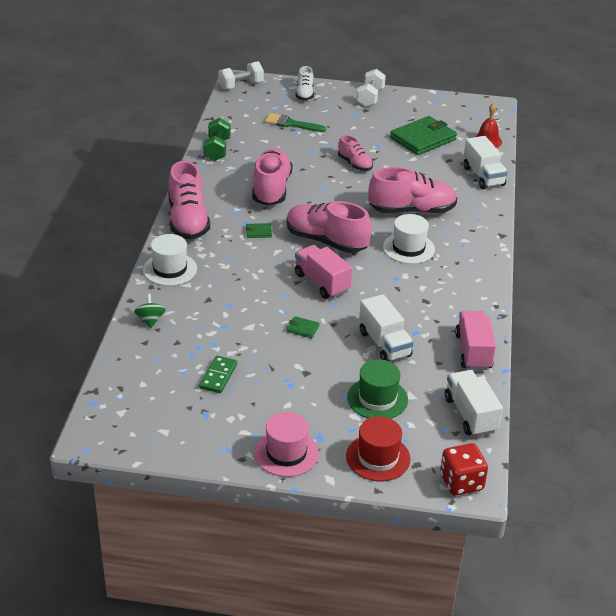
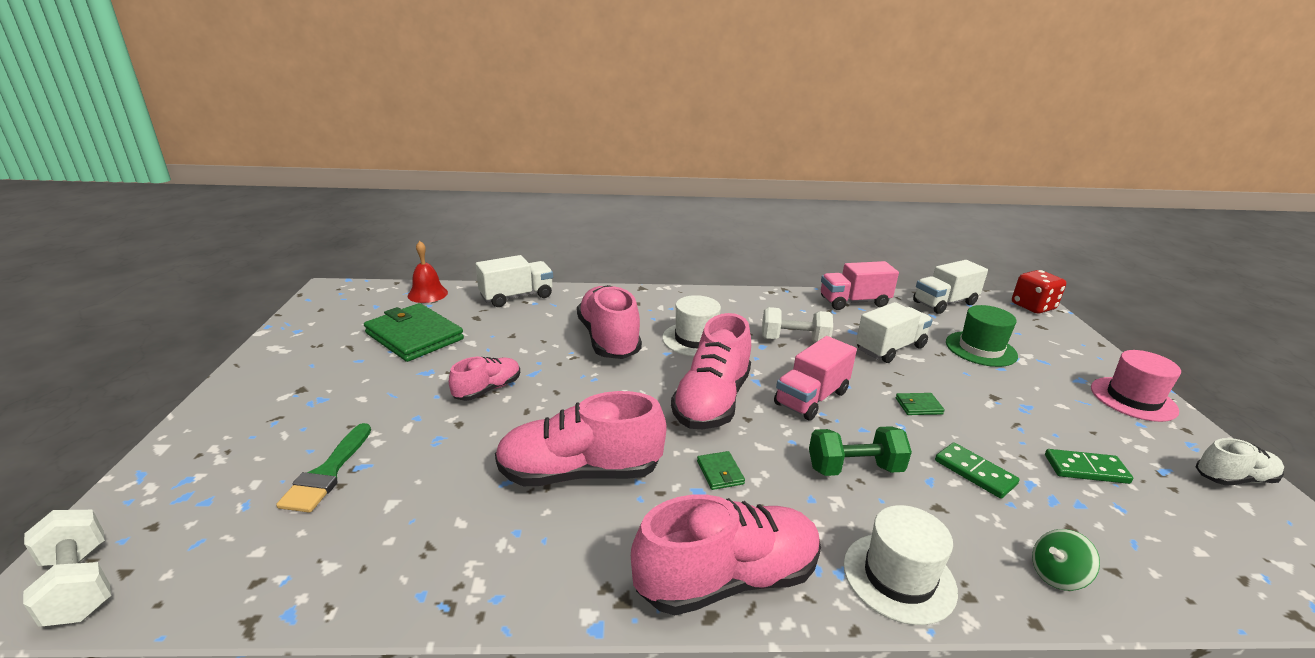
camera: 100 degrees left, 10 degrees down
(217, 149) = (422, 579): green dumbbell -> green dumbbell (854, 468)
(230, 325) = (974, 472): none -> green domino
(302, 329) = (918, 406): green wallet -> green wallet turned 75 degrees clockwise
(304, 94) = (196, 466): white shoe -> white shoe (1233, 479)
(370, 98) = (255, 386): white dumbbell -> white dumbbell (794, 340)
(378, 457) = (1060, 345): red hat -> none

